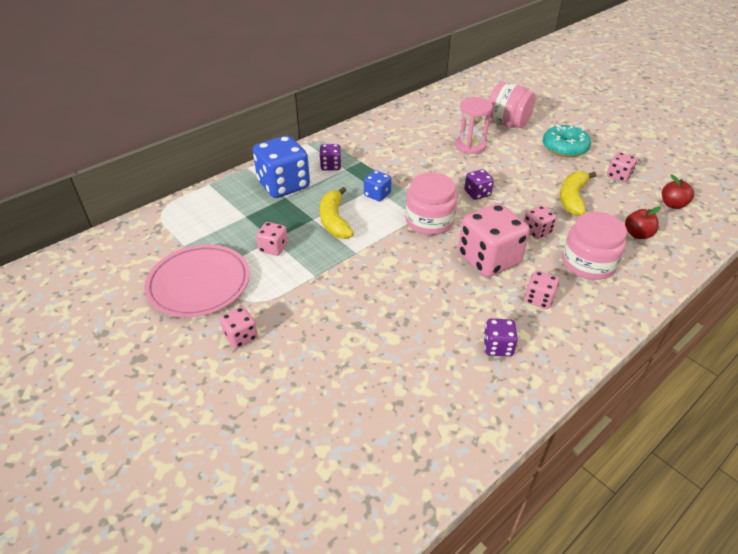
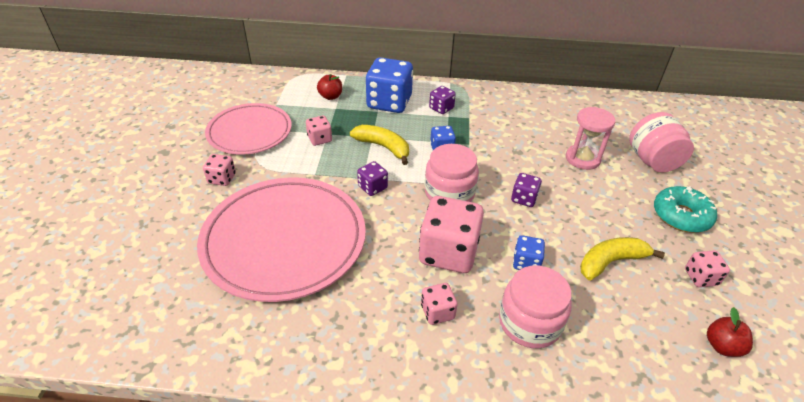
camera: 45 degrees right, 0 degrees up
(334, 221) = (383, 147): yellow banana -> yellow banana turned 90 degrees clockwise
(374, 338) = (284, 241): none -> pink plate
(497, 347) = (349, 316): purple dice -> purple dice (372, 187)
(536, 231) = (526, 263): pink dice -> blue dice
(637, 234) = (626, 339): red apple -> red apple (330, 96)

